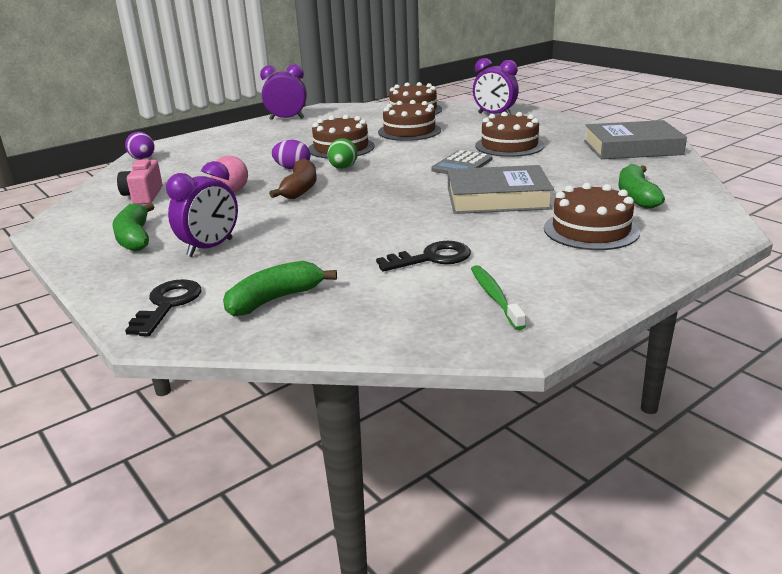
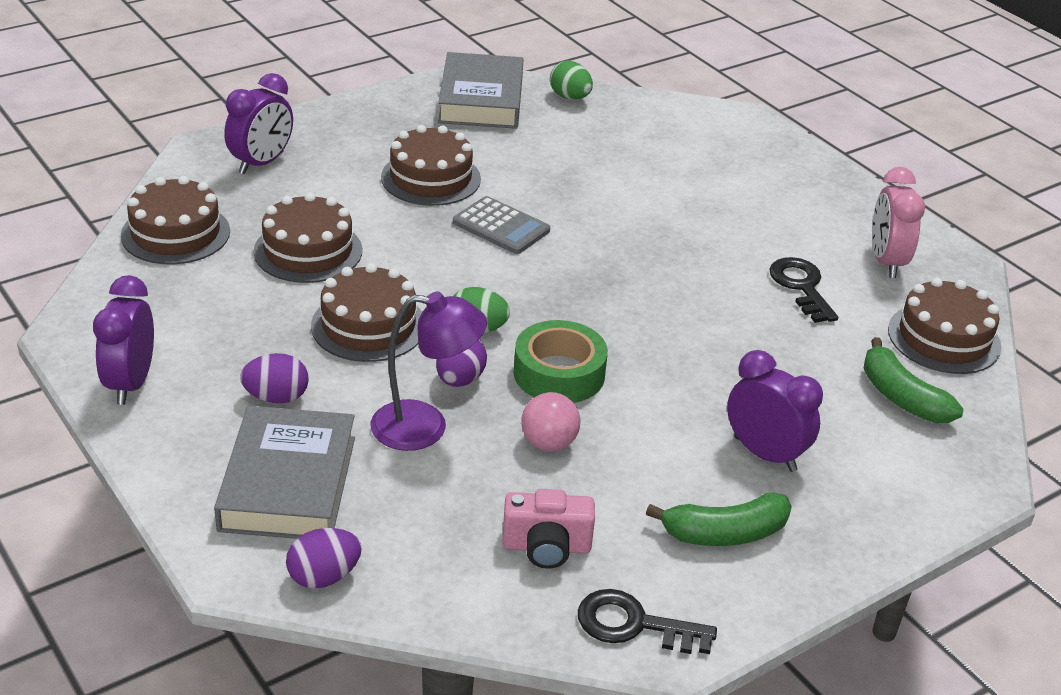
camera: 90 degrees left, 10 degrees up
(167, 305) = (920, 478): black key -> black key (634, 625)
(250, 165) = (425, 427): none -> purple lamp
(276, 139) = (276, 397): none -> purple egg
(300, 189) = (559, 373): brown banana -> green tape
(495, 297) = (886, 262): green toothbrush -> pink clock
(497, 198) = (634, 220): grey book -> grey book (288, 483)
(591, 230) = (736, 182): brown cake -> brown cake (944, 338)
(636, 196) = (647, 137): green banana -> none
(671, 170) = (570, 97): none -> green egg

